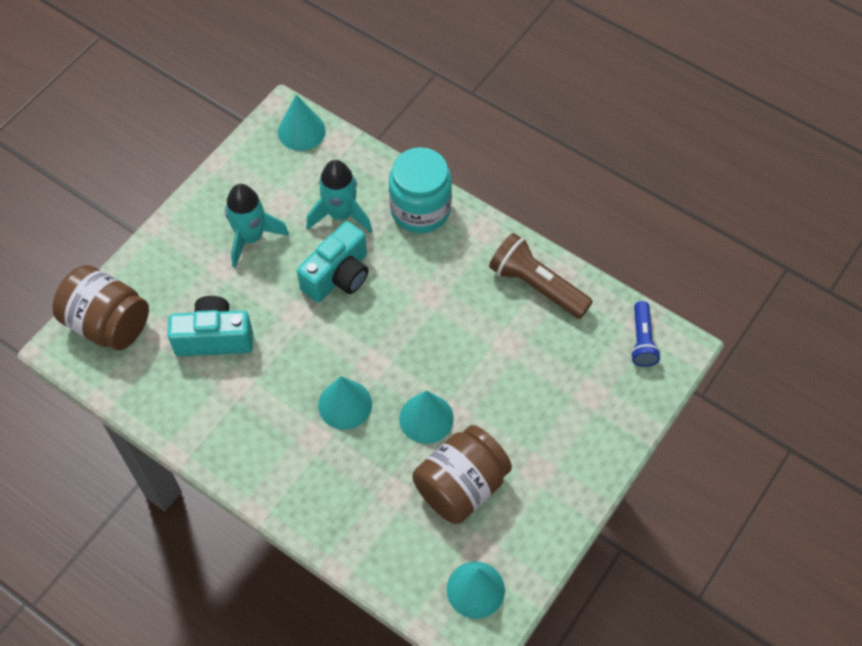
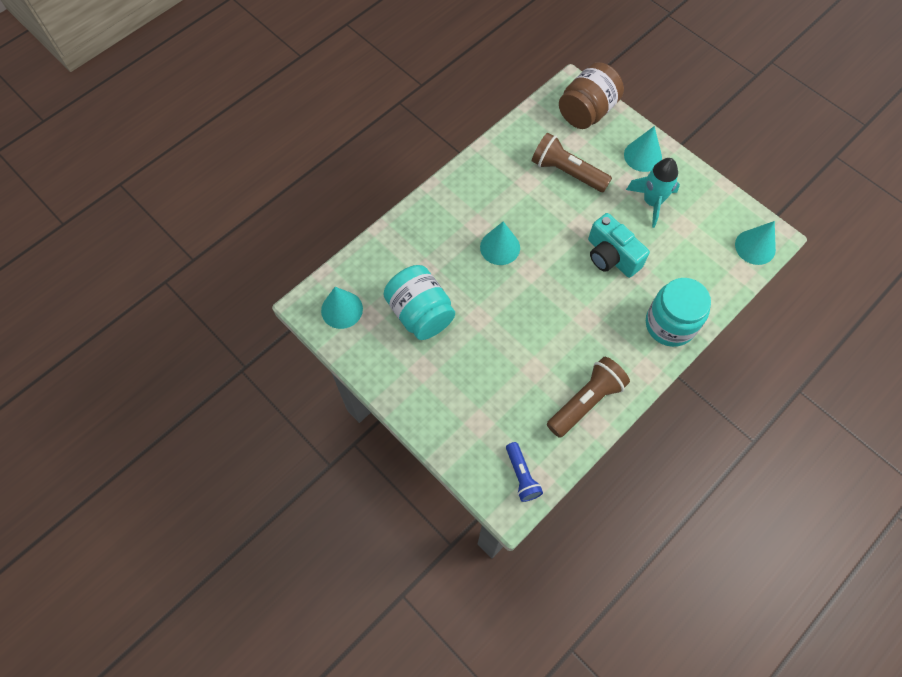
camera: 100 degrees right, 5 degrees up
(214, 338) = (566, 172): turquoise camera -> brown flashlight
(341, 214) = (669, 265): turquoise rocket -> none
(426, 418) = (479, 299): turquoise cone -> turquoise cone (642, 156)
(461, 486) = (420, 313): brown jar -> turquoise jar
(642, 341) = (521, 476): blue flashlight -> blue flashlight turned 120 degrees counterclockwise

